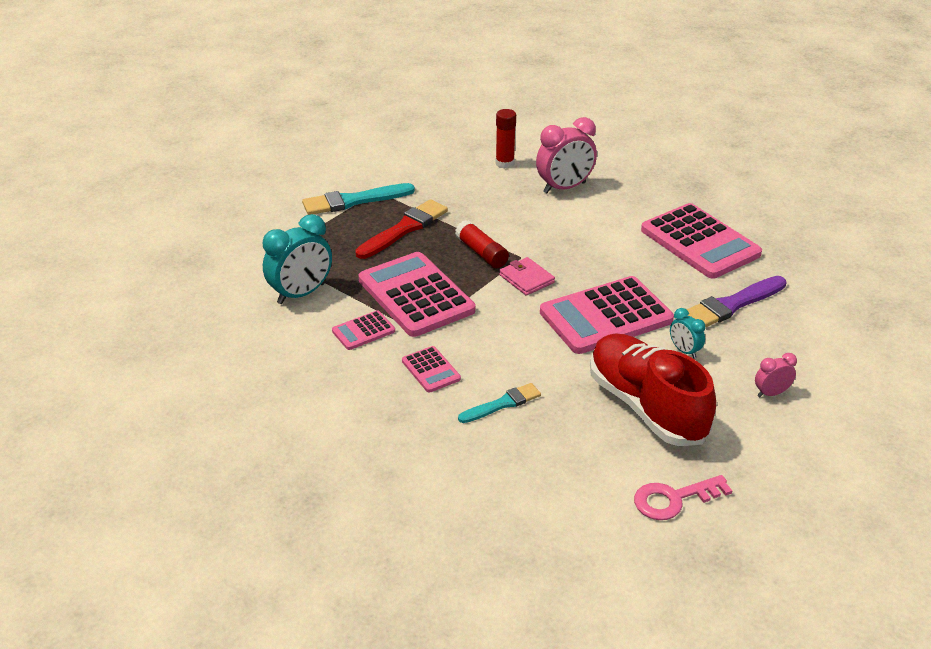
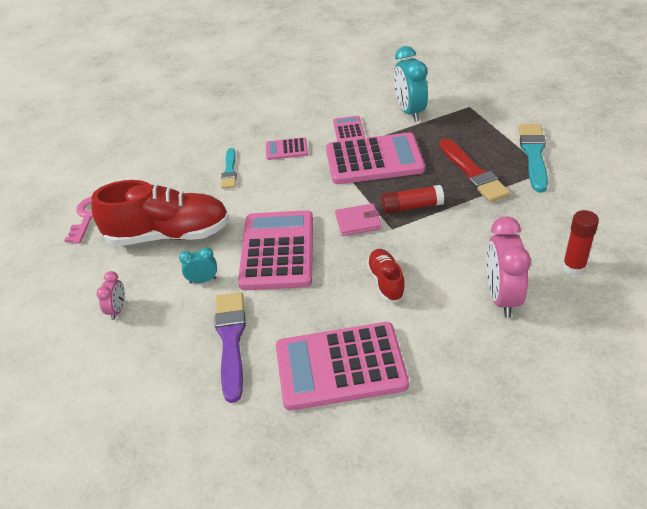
camera: 120 degrees right, 5 degrees up
(593, 243) = (386, 282): none -> red shoe

